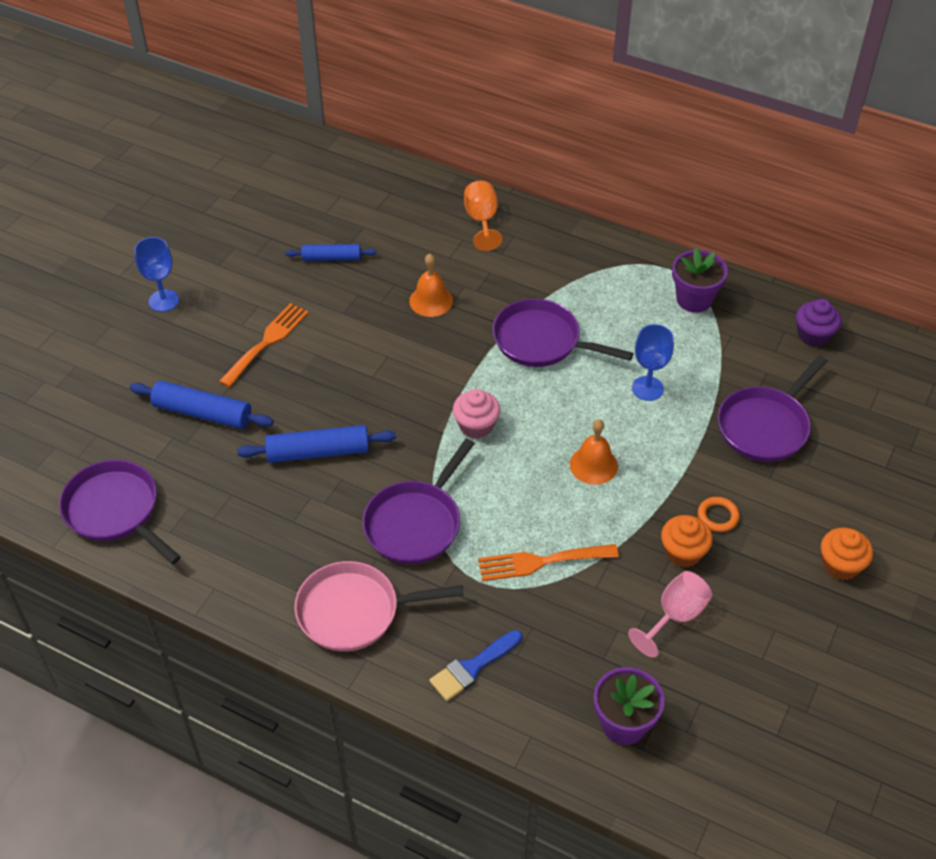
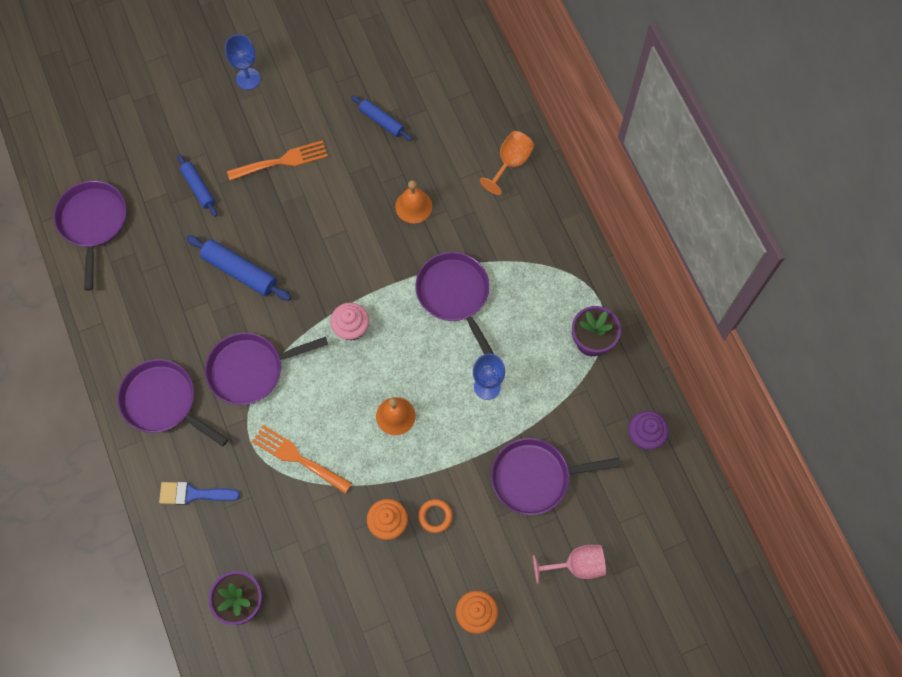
camera: 40 degrees right, 20 degrees up
(202, 413) = (198, 188): blue rolling pin -> blue rolling pin, size x0.65
(354, 611) = (163, 402): pink pan -> purple pan
(675, 616) = (339, 561): pink goblet -> pink goblet (576, 565)

